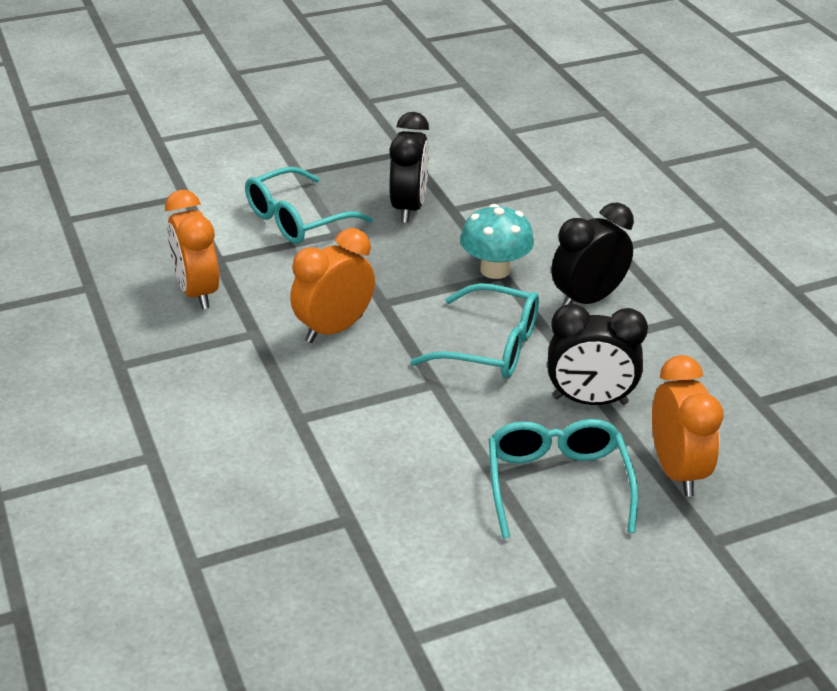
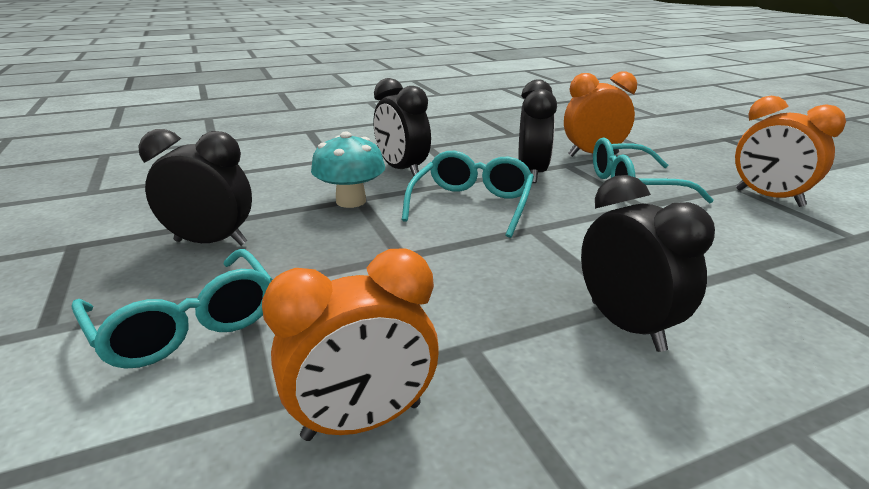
camera: 90 degrees left, 10 degrees down
(266, 410) = (627, 326): none -> black clock
(334, 329) = (454, 284): orange clock -> orange clock (768, 198)

